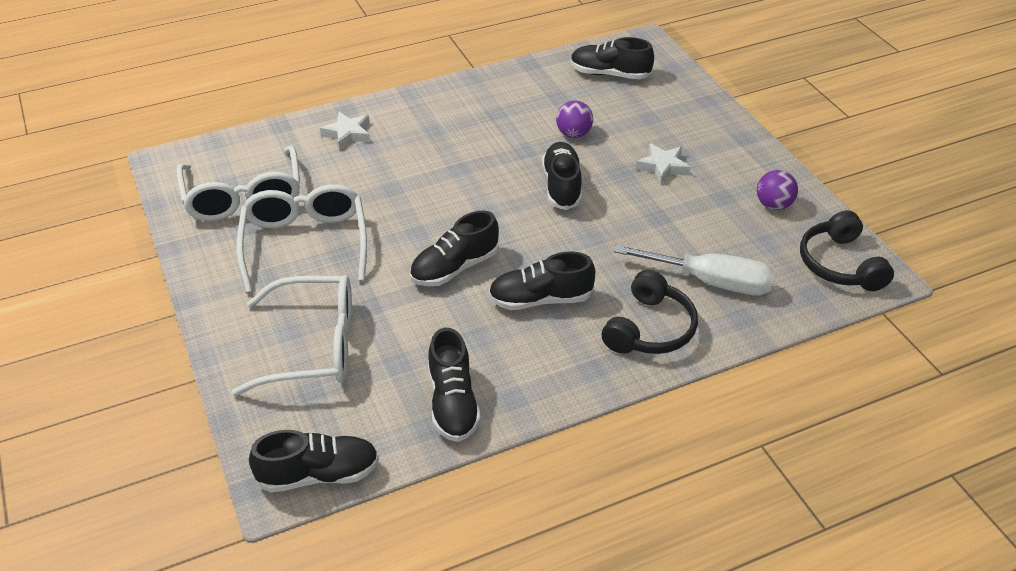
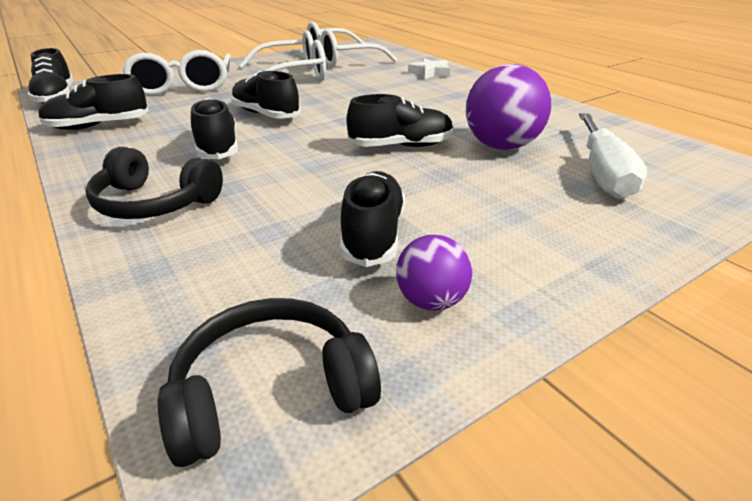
camera: 80 degrees right, 10 degrees down
(573, 134) = (501, 146): purple ball -> purple ball, size x1.79
(609, 74) = (650, 159): black shoe -> black shoe (373, 235)
(663, 167) = (474, 200): white star -> none
(711, 282) = (233, 242): white screwdriver -> white screwdriver (603, 173)

